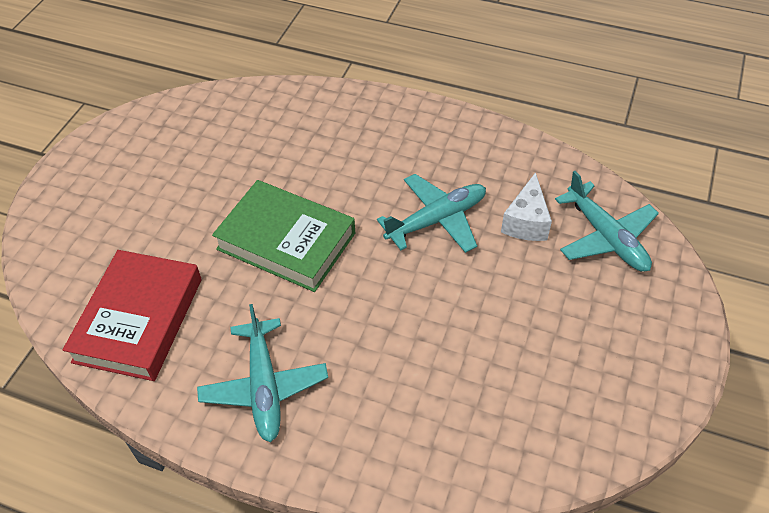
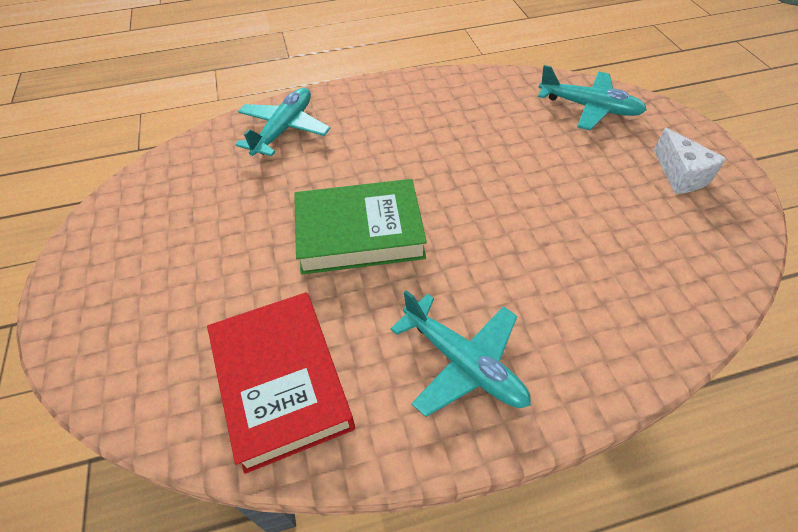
camera: 35 degrees left, 0 degrees up
(437, 220) = (465, 154): turquoise plane -> turquoise plane (284, 129)
(526, 222) = (528, 124): white cheese -> white cheese (680, 175)

